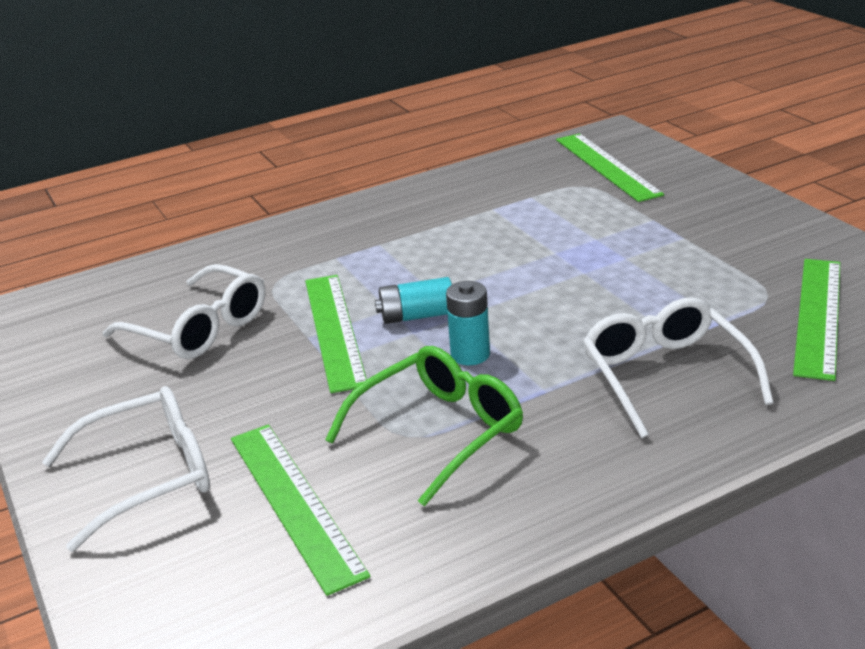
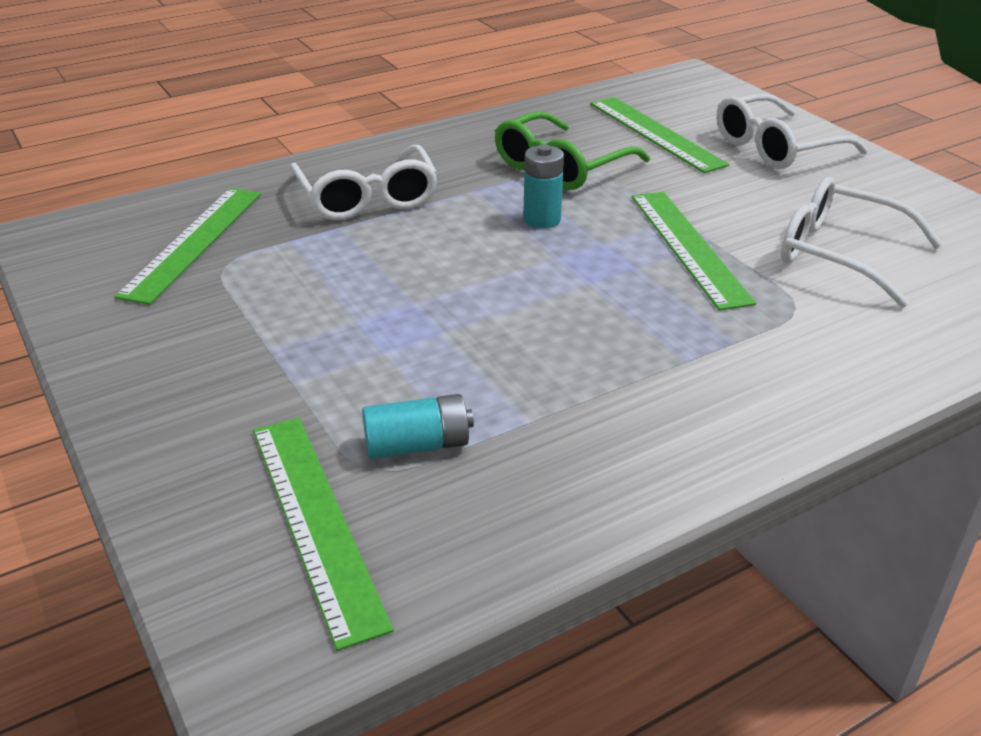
camera: 175 degrees right, 5 degrees up
(417, 316) = (604, 258): turquoise battery -> turquoise battery (417, 445)

